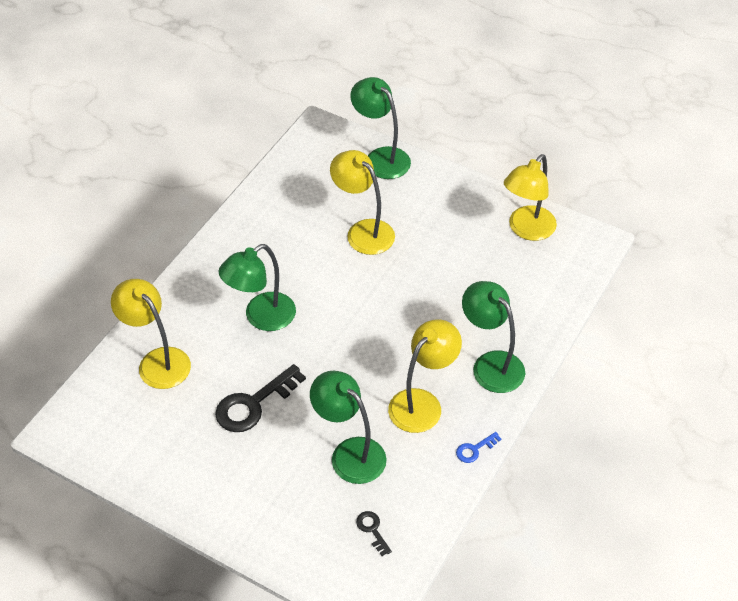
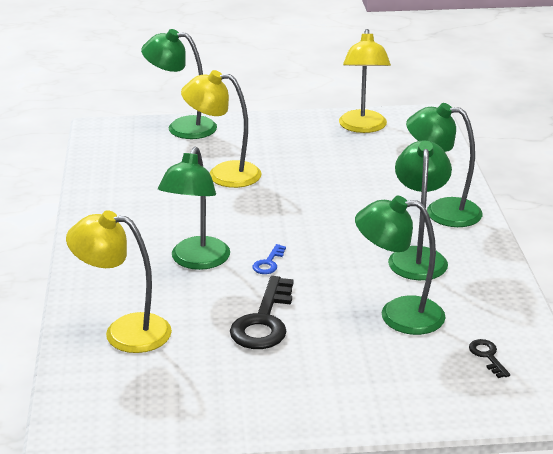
camera: 35 degrees left, 20 degrees down
(372, 530) = (487, 356): black key -> black key turned 45 degrees clockwise
(422, 403) = (417, 257): yellow lamp -> green lamp
(474, 449) = (500, 266): blue key -> blue key (268, 263)

